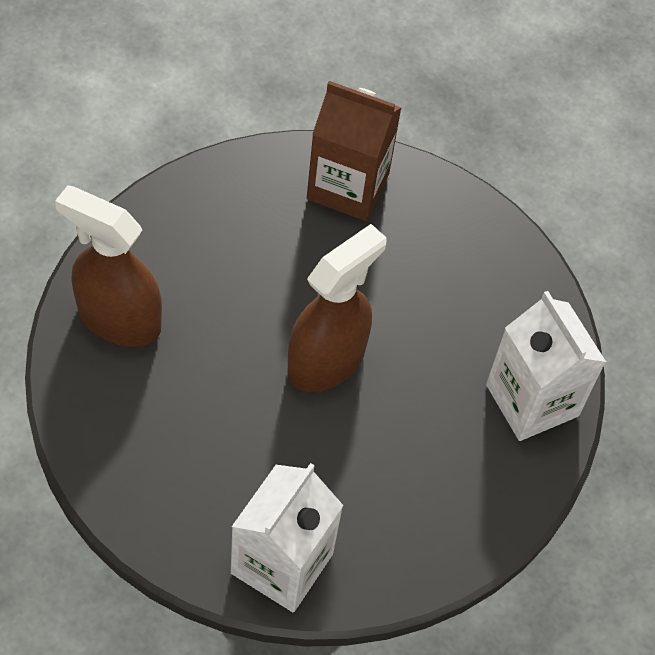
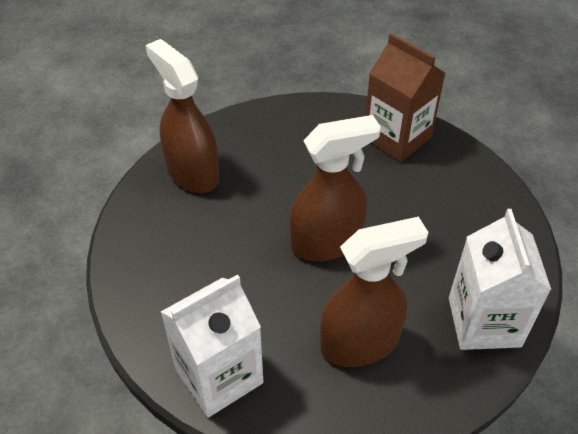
camera: 30 degrees right, 10 degrees down
(414, 471) = (360, 343): none -> brown spray bottle

